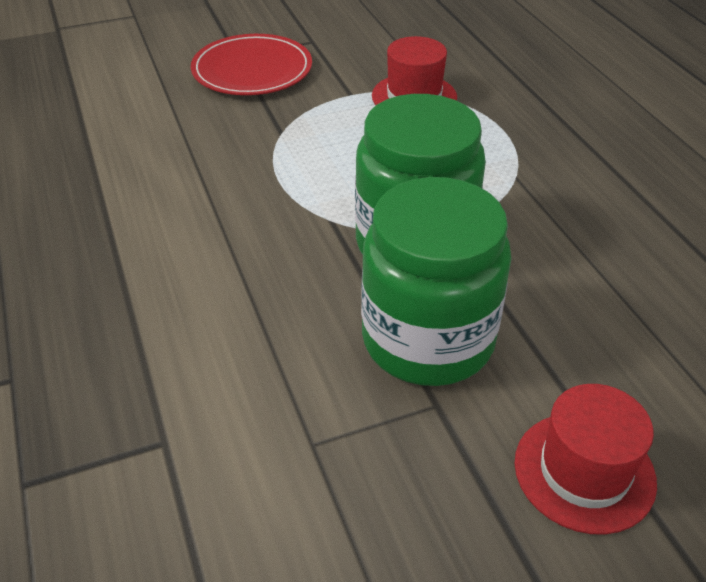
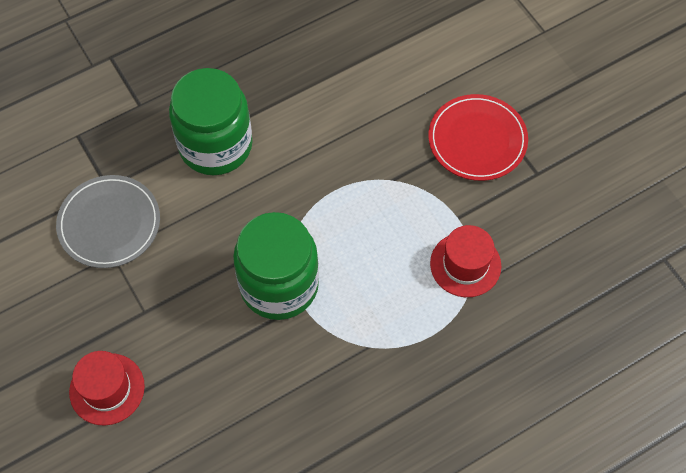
camera: 80 degrees right, 20 degrees up
(245, 444) = (109, 223): none -> grey plate
(428, 339) = (193, 302): green jar -> green jar (215, 145)

